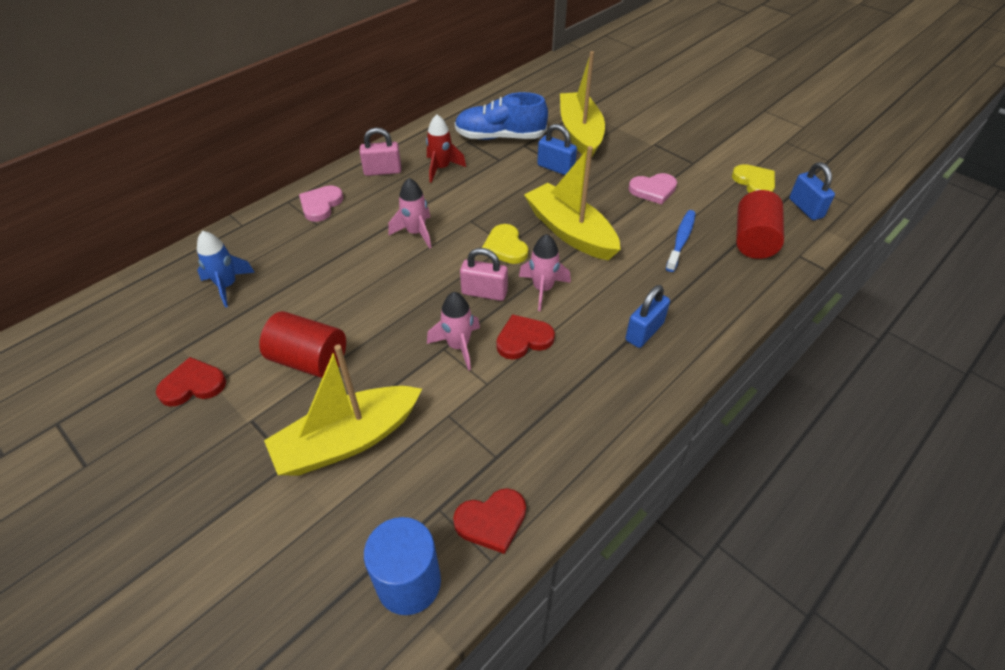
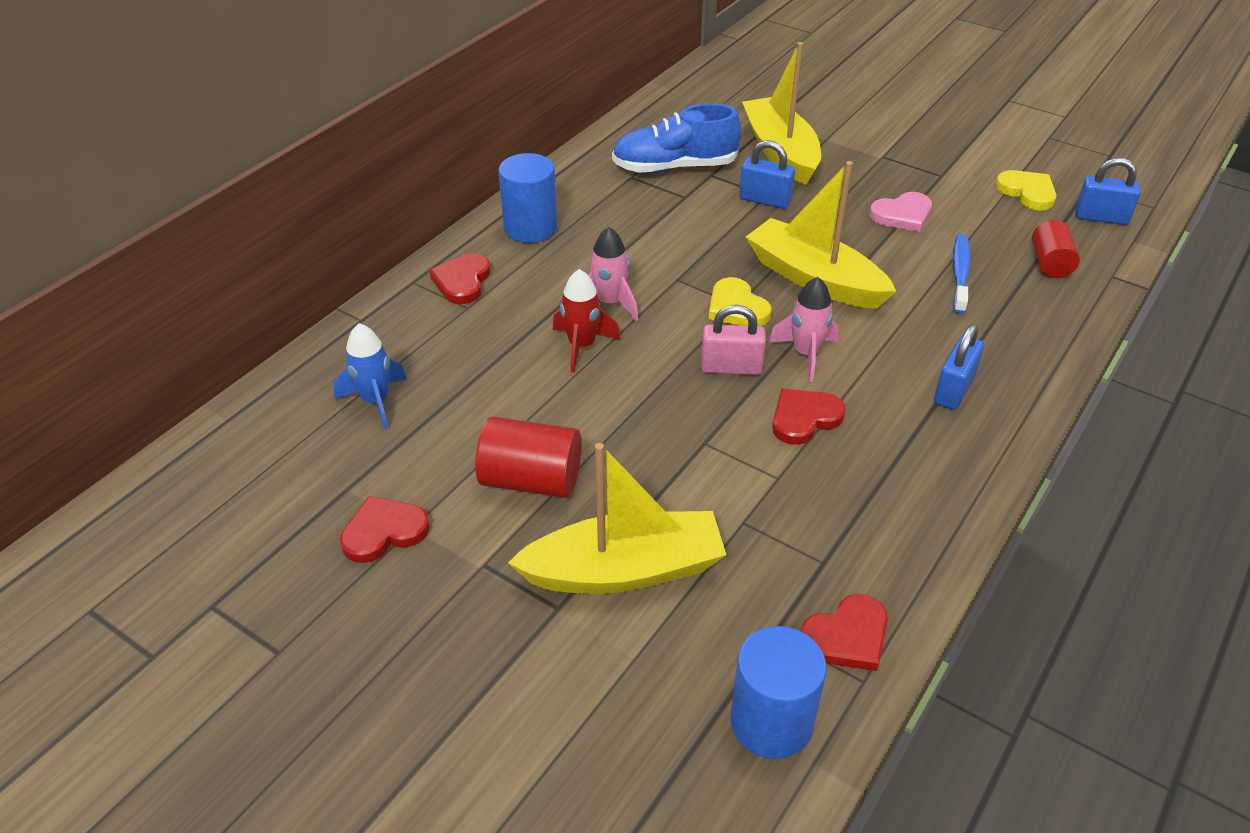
camera: 10 degrees left, 5 degrees down
(321, 205) = (462, 281): pink heart -> red heart
(347, 440) = (624, 570): yellow boat -> yellow boat turned 150 degrees counterclockwise
(382, 171) = (530, 228): pink padlock -> blue cylinder
(441, 168) = (610, 216): red rocket -> red rocket (582, 346)
(458, 346) = (723, 437): pink rocket -> none
(753, 240) = (1050, 264): red cylinder -> red cylinder, size x0.66
(805, 208) = (1101, 217): blue padlock -> blue padlock turned 45 degrees counterclockwise

